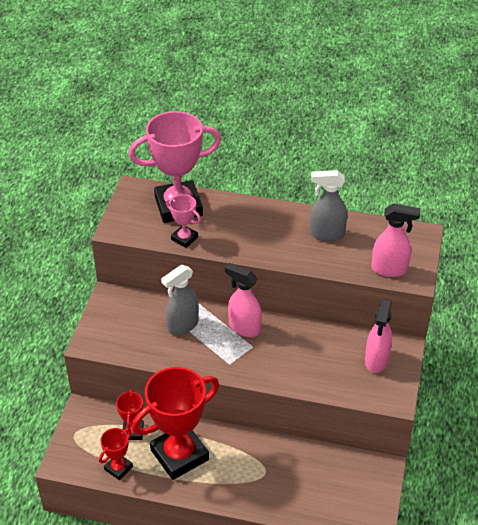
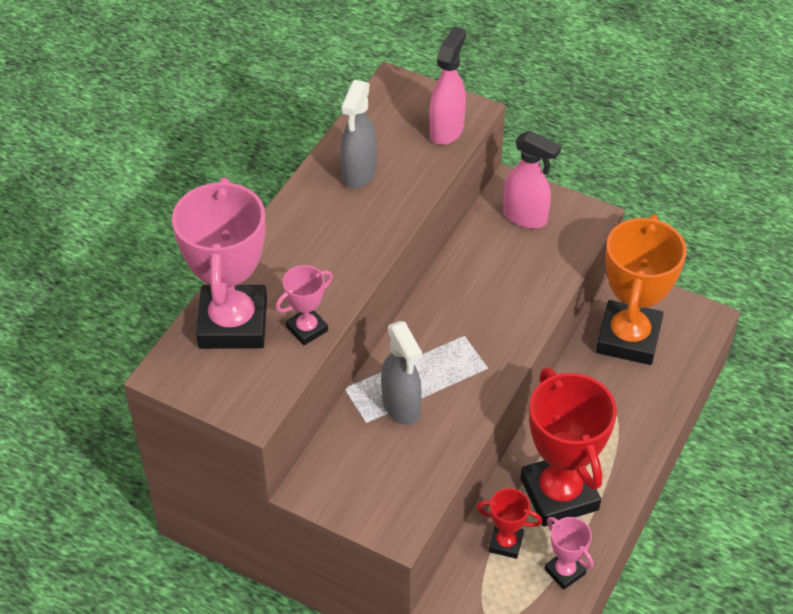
camera: 75 degrees left, 5 degrees up
(118, 468) = (564, 571): red trophy -> pink trophy
(244, 327) = (427, 337): pink spray bottle -> none
(333, 476) = (628, 338): none -> orange trophy

